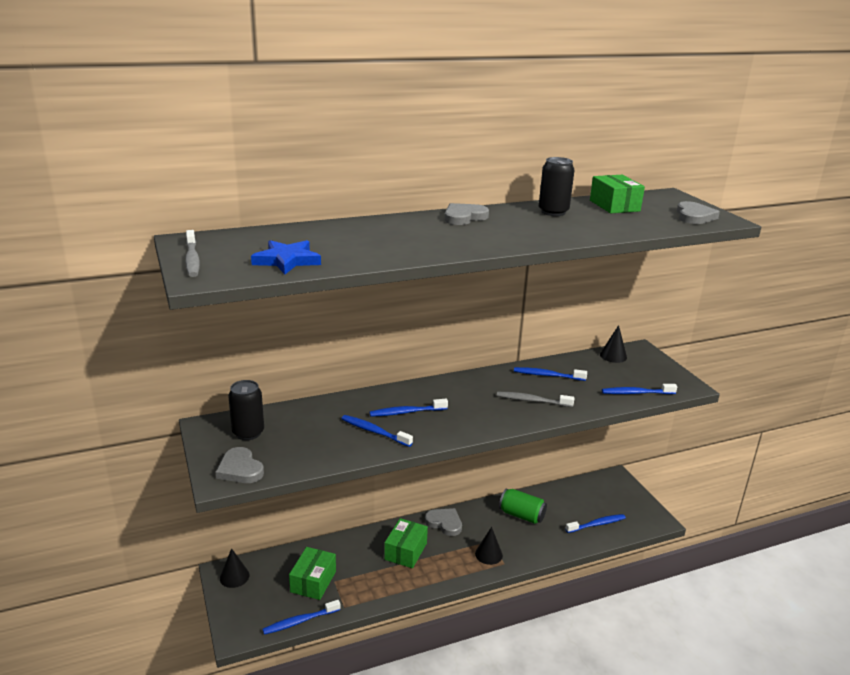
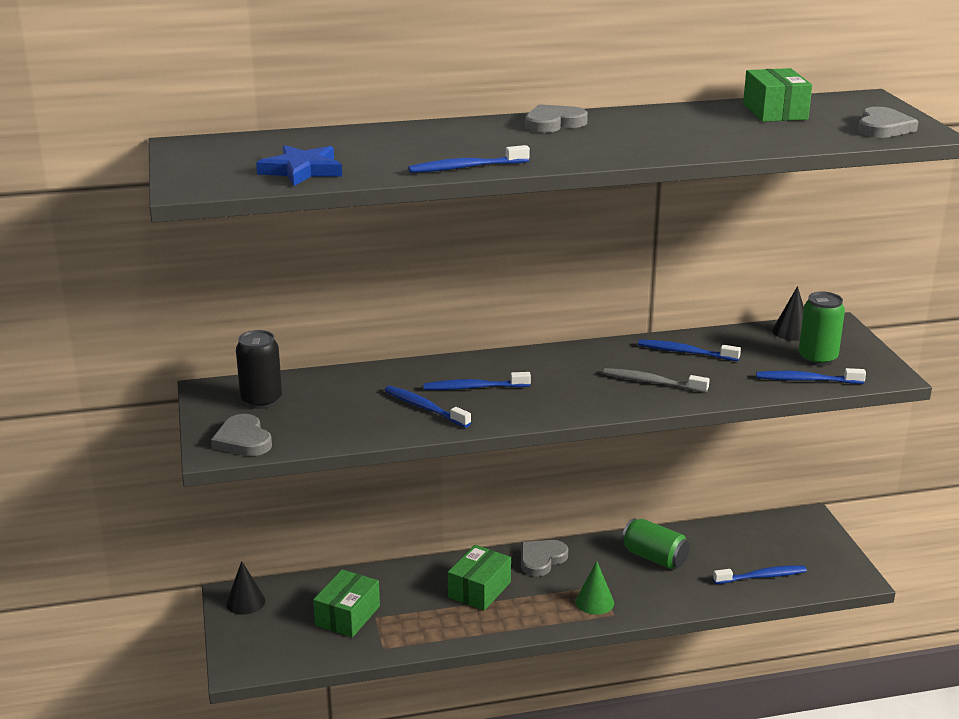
camera: 10 degrees right, 0 degrees up
(192, 259) = (188, 166): grey toothbrush -> none
(300, 621) = (322, 659): blue toothbrush -> blue toothbrush (466, 167)
(444, 523) = (541, 559): grey heart -> grey heart turned 90 degrees counterclockwise
(488, 554) = (594, 602): black cone -> green cone
(553, 212) = (681, 119): black can -> none
(637, 375) = (817, 358): none -> green can

